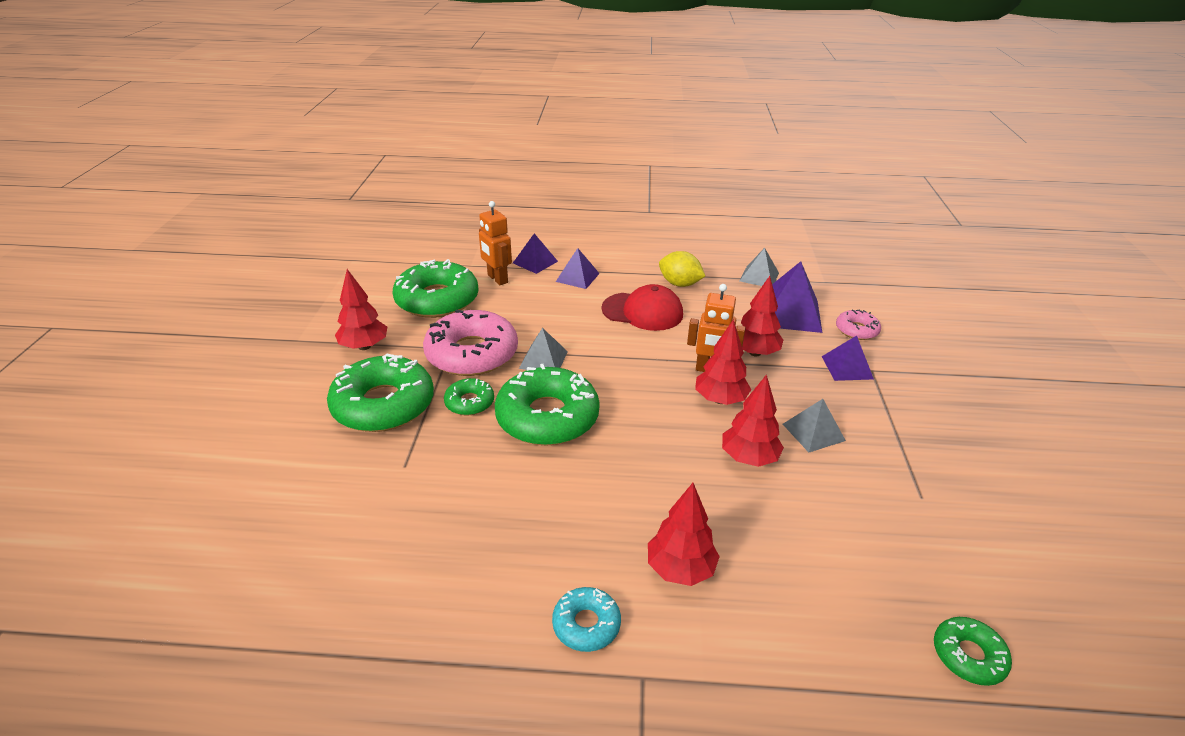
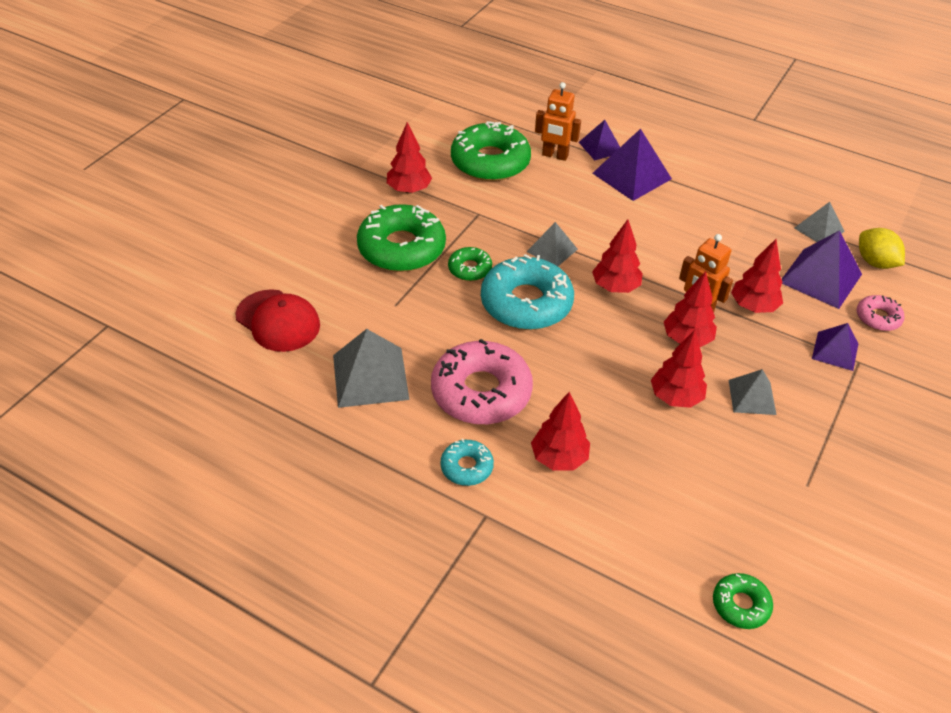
camera: 25 degrees right, 10 degrees up
(414, 559) = (370, 376): none -> grey pyramid
(472, 353) = (494, 225): pink donut -> pink donut (481, 392)
(497, 279) = (555, 155): orange robot -> orange robot turned 60 degrees counterclockwise
(547, 417) = (526, 303): green donut -> turquoise donut
(577, 277) = (632, 176): purple pyramid -> purple pyramid, size x1.66
(624, 374) = (615, 287): none -> red tree
(642, 311) = (672, 231): red cap -> red cap (278, 321)
(679, 284) = (729, 213): yellow lemon -> yellow lemon (875, 262)

